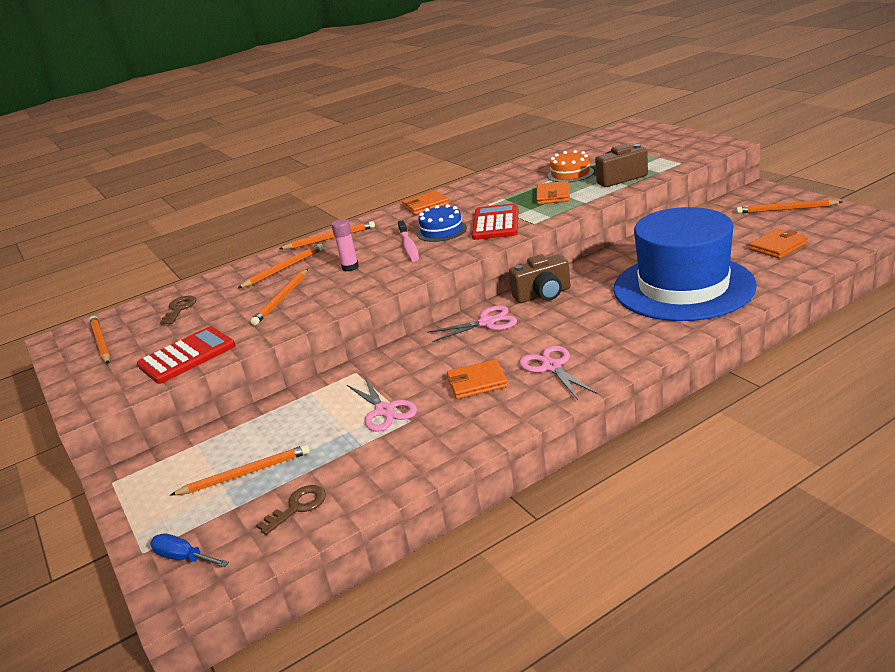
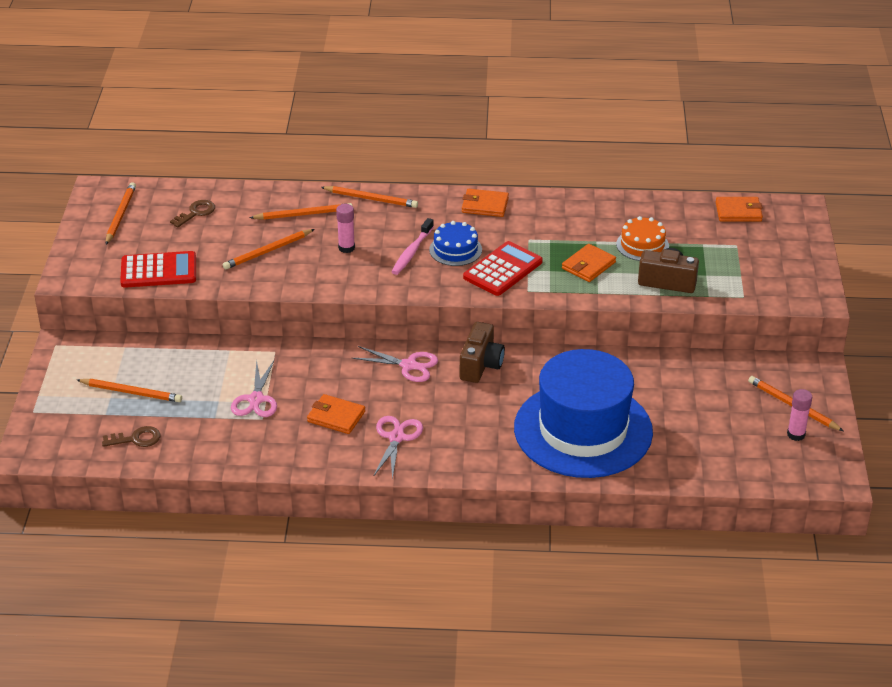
camera: 30 degrees right, 10 degrees up
(183, 558) = (50, 431): blue screwdriver -> none
(543, 295) = (481, 365): brown camera -> brown camera turned 90 degrees counterclockwise
(778, 246) = (714, 440): orange wallet -> orange wallet (738, 212)
(817, 219) = (796, 434): none -> pink glue stick

